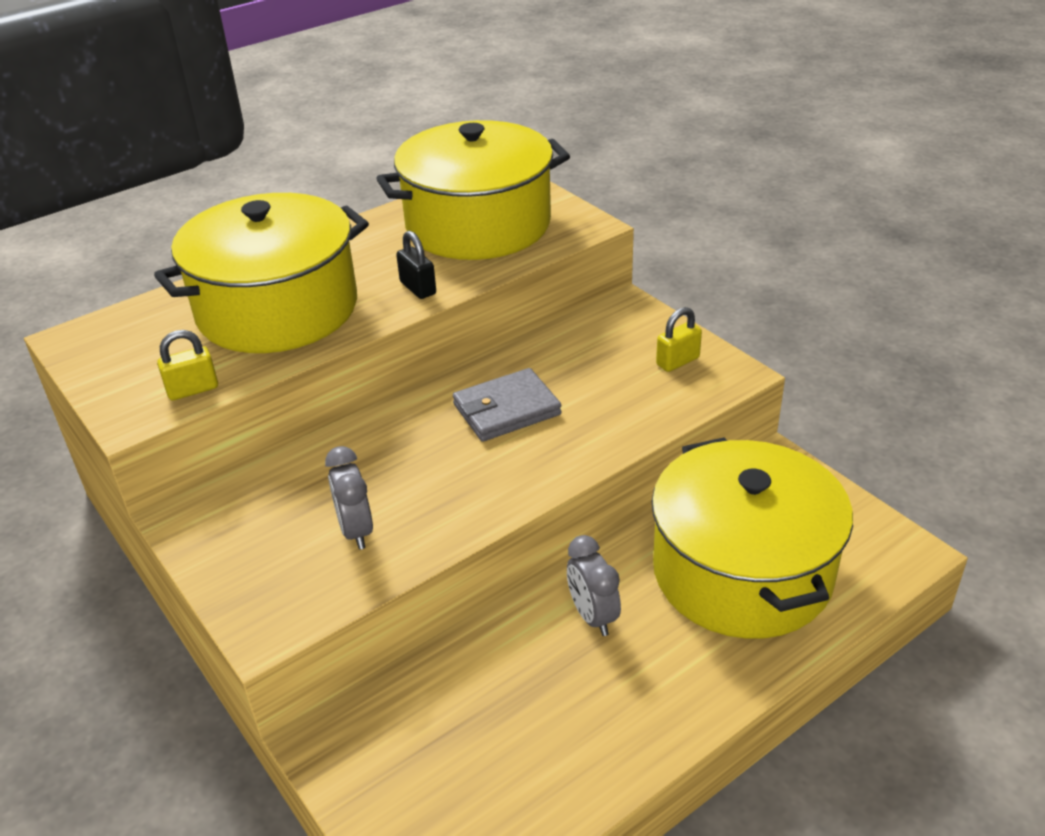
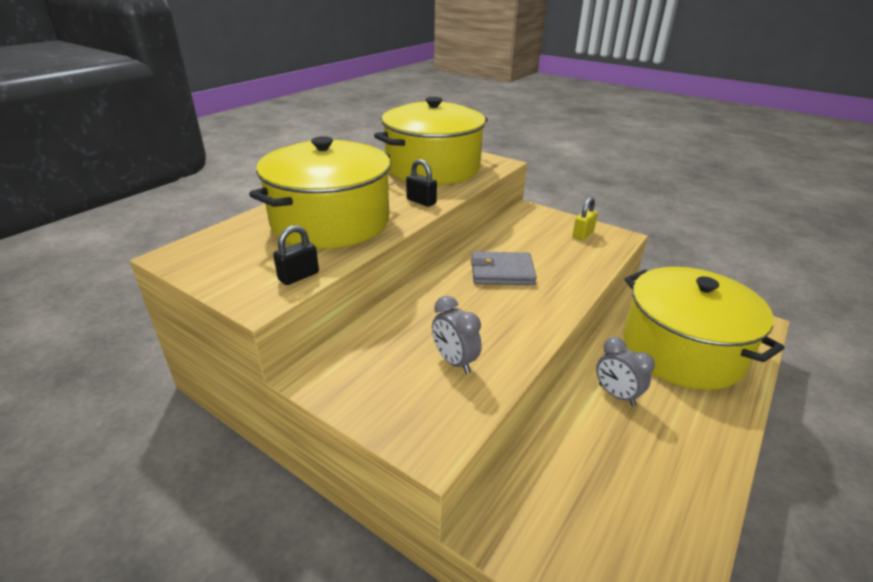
camera: 20 degrees left, 5 degrees down
(193, 390) = (298, 276): yellow padlock -> black padlock
(506, 410) = (502, 272): grey wallet -> grey wallet turned 45 degrees clockwise

